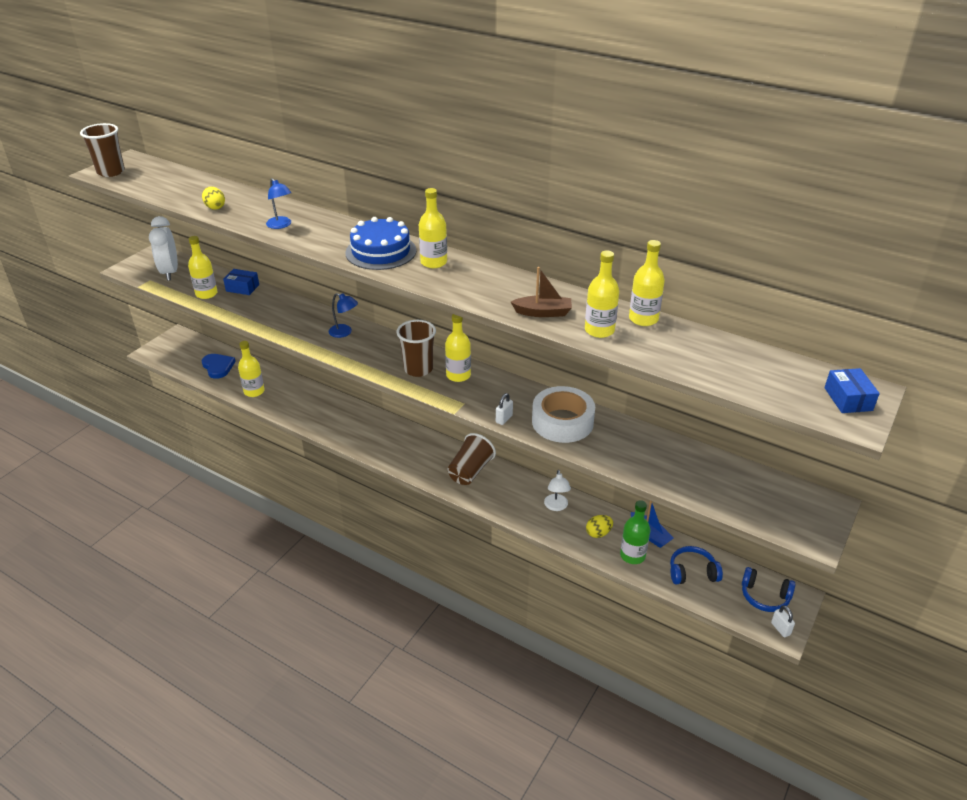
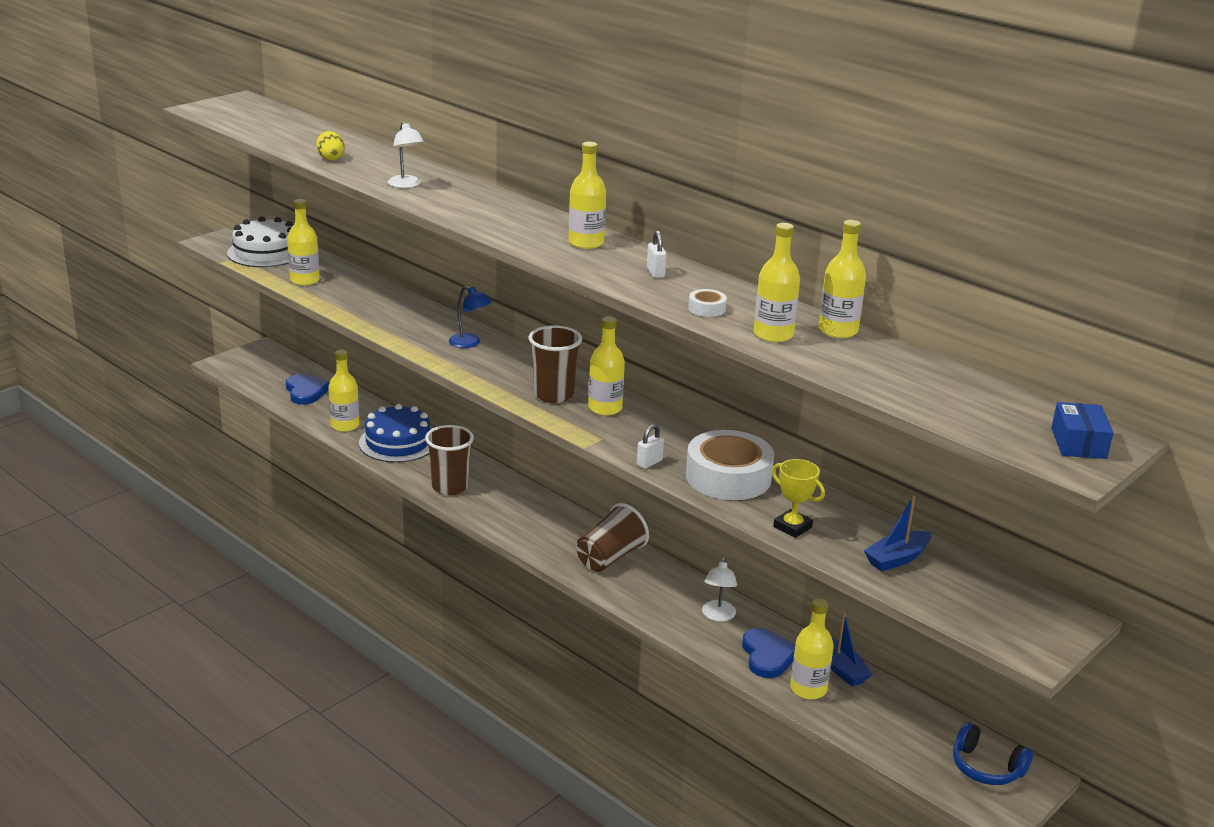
camera: 10 degrees right, 10 degrees down
(111, 172) = (215, 110): brown cup -> brown cup (450, 487)
(170, 272) = (266, 252): white clock -> white cake
(242, 288) = (353, 279): blue box -> none
(281, 225) = (406, 185): blue lamp -> white lamp
(381, 251) = (522, 225): blue cake -> blue cake (398, 442)
(543, 312) = (707, 308): brown boat -> white tape
(598, 533) = (768, 656): yellow egg -> blue heart
(620, 459) = (792, 527): none -> yellow trophy
(632, 555) = (808, 689): green bottle -> yellow bottle
(692, 572) = (889, 722): blue headphones -> none
(698, 474) = (897, 559): none -> blue boat
(780, 629) = (996, 809): white padlock -> white padlock (655, 272)

